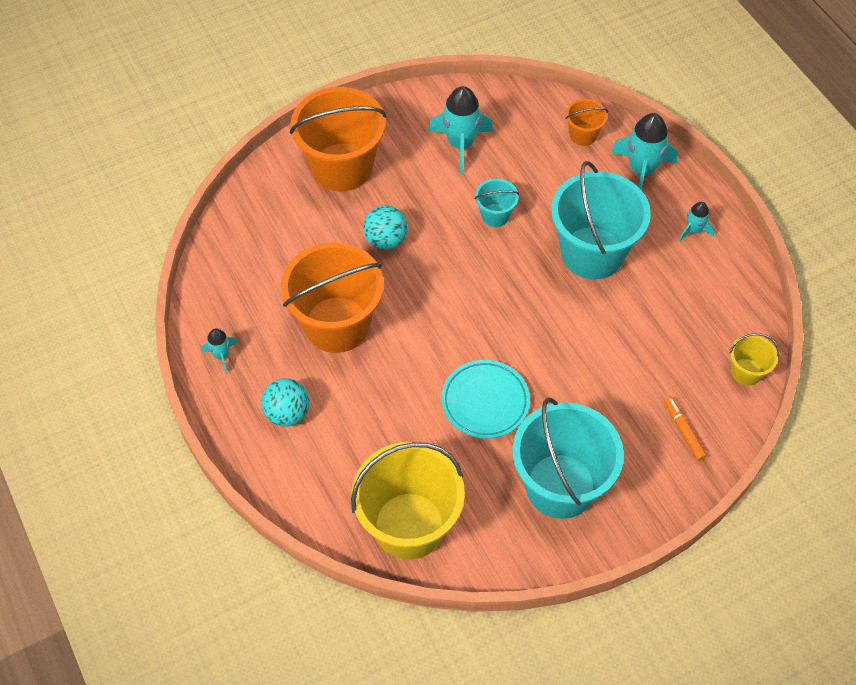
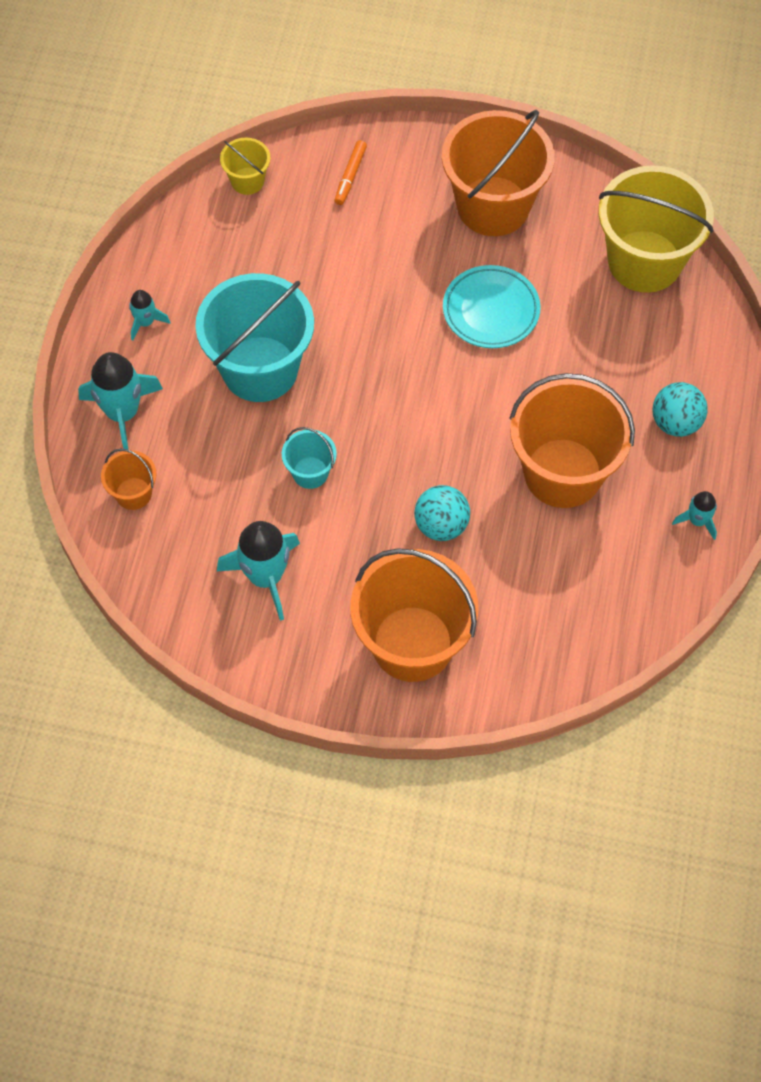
camera: 140 degrees left, 5 degrees up
(560, 486) = (493, 206): turquoise bucket -> orange bucket

